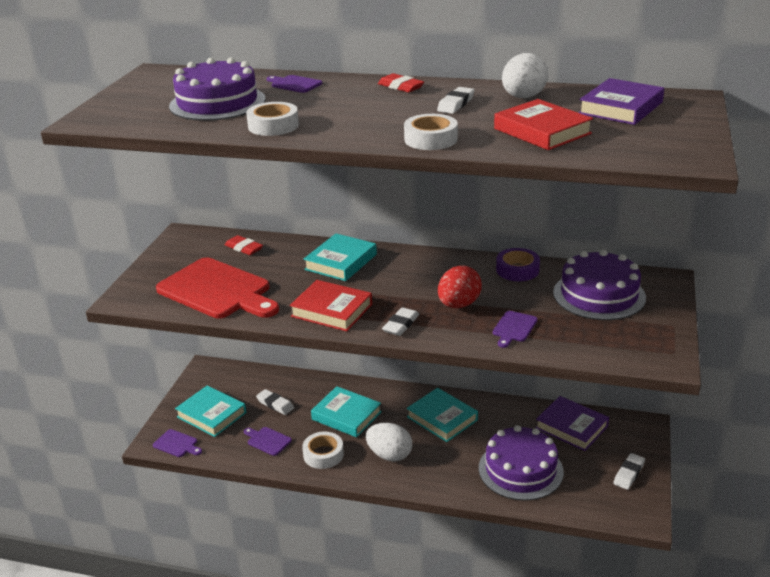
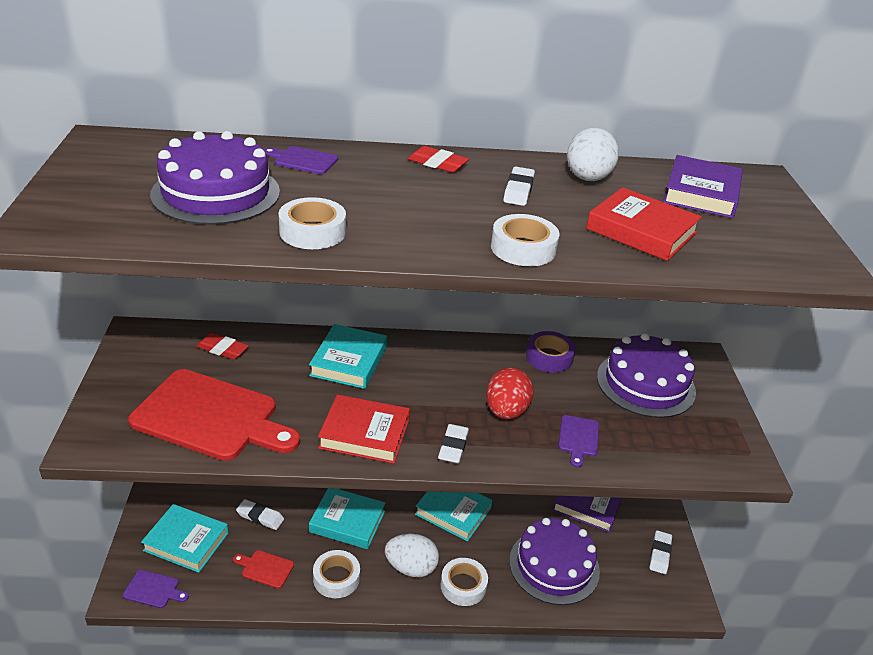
camera: 20 degrees left, 5 degrees up
(267, 441) = (265, 568): purple cutting board -> red cutting board
(431, 474) = (463, 586): none -> white tape

